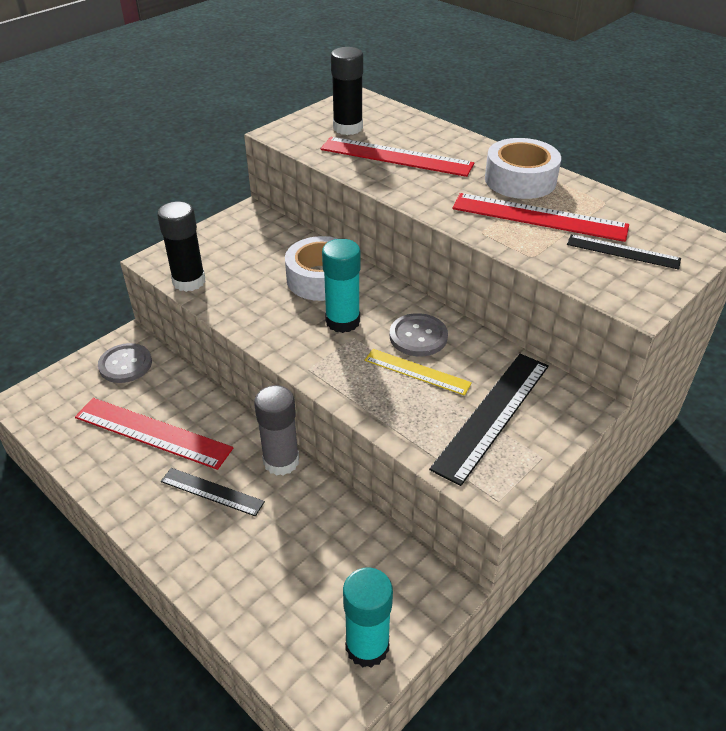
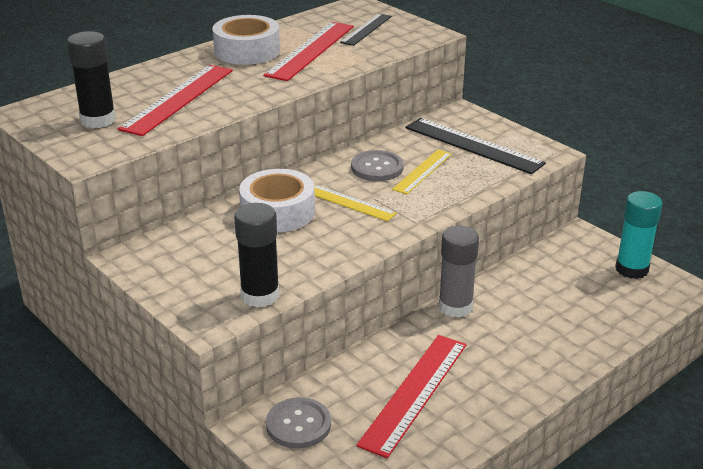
camera: 85 degrees left, 10 degrees down
(212, 491) = (493, 348): black ruler -> none
(342, 321) = (349, 202): turquoise glue stick -> yellow ruler

